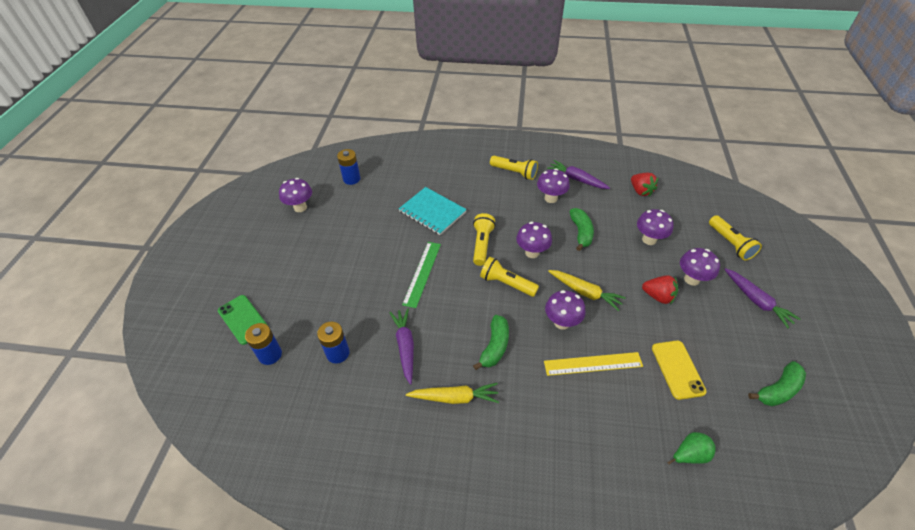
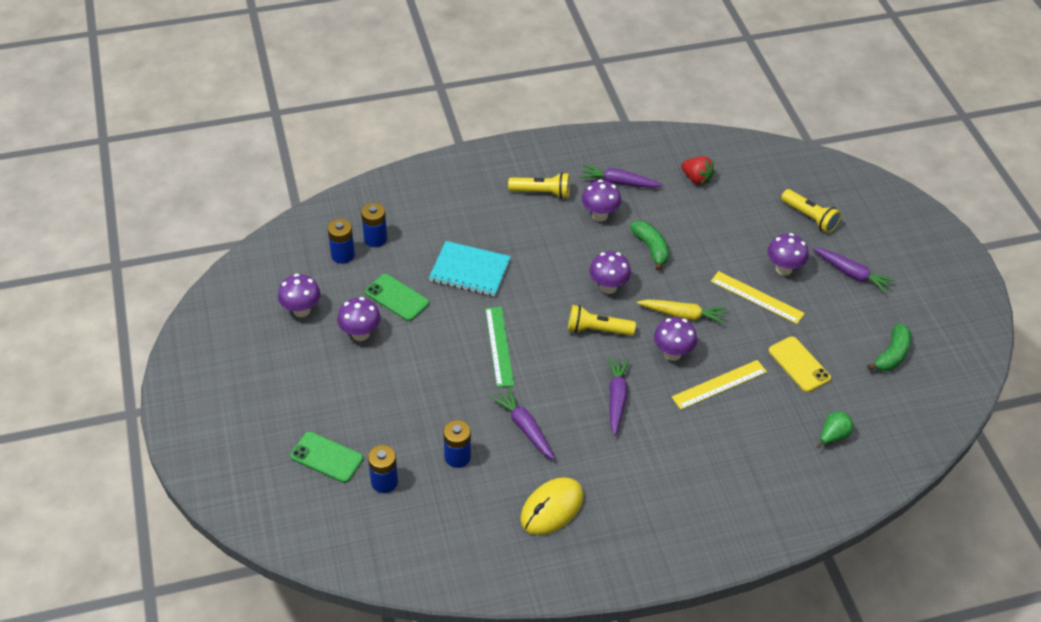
camera: 25 degrees left, 0 degrees up
(369, 217) = (397, 298): none -> green phone
(380, 174) = (375, 239): none -> blue battery
(387, 429) = (552, 508): none -> yellow mouse
(454, 397) = (601, 459): yellow carrot -> none
(482, 244) = (548, 293): yellow flashlight -> none
(495, 346) = (616, 398): green banana -> purple carrot
(649, 239) = (726, 236): purple mushroom -> purple mushroom (360, 334)
(658, 296) = (757, 297): red strawberry -> yellow ruler

